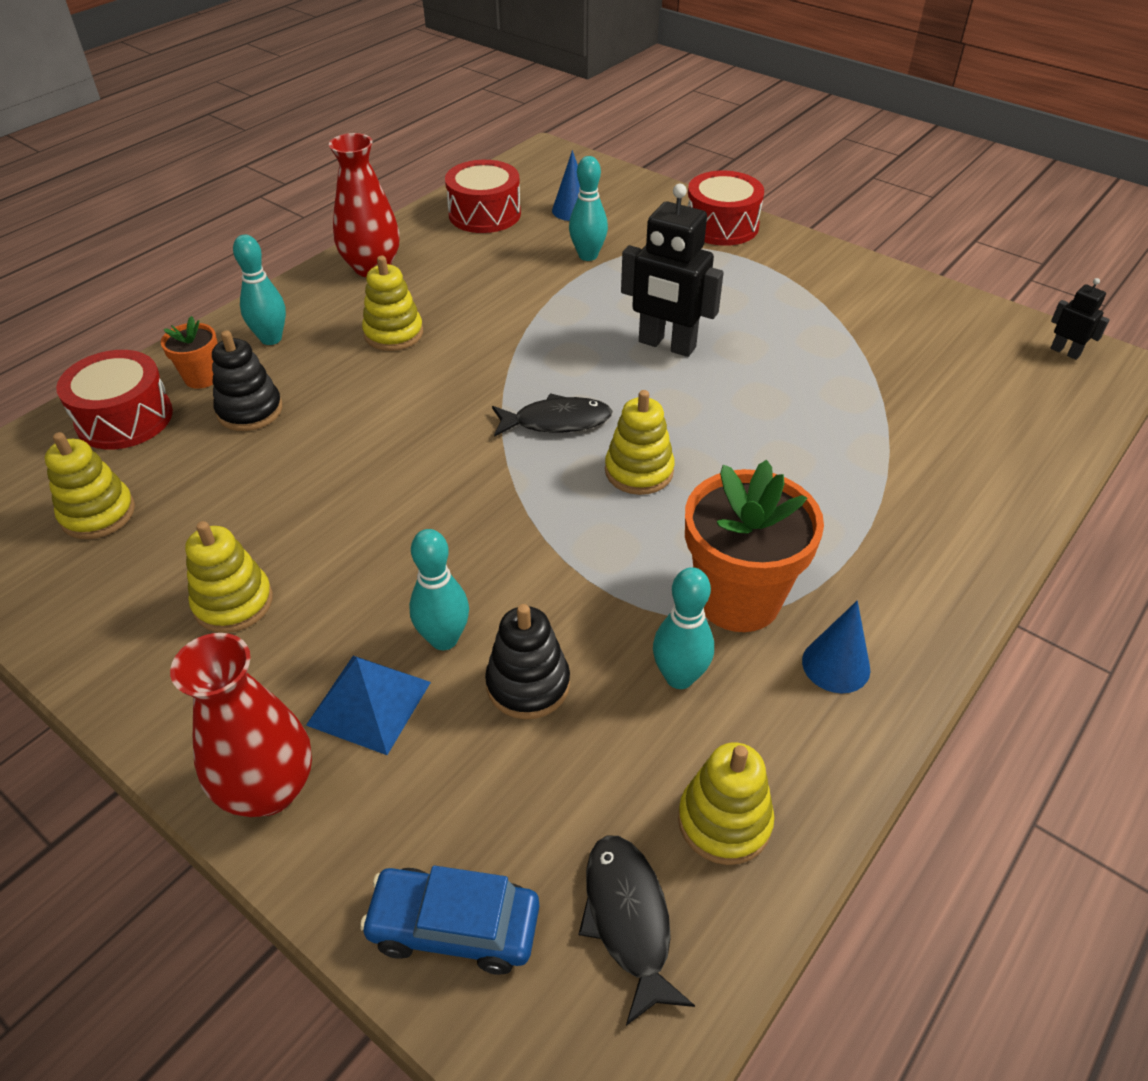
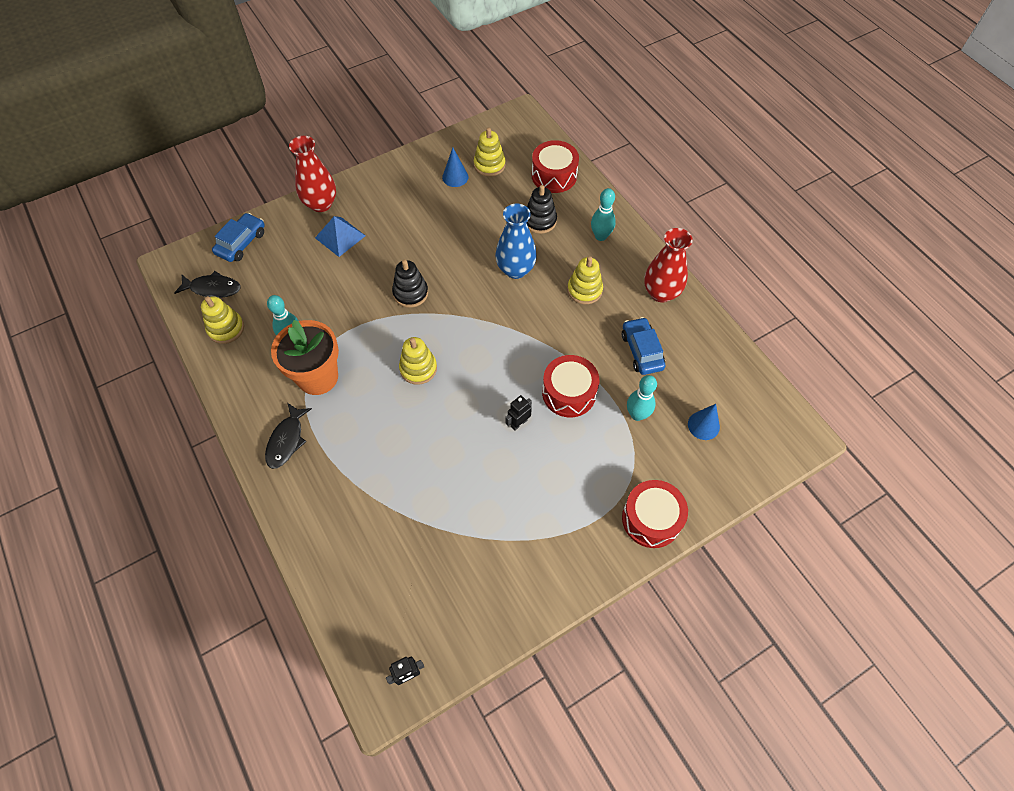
camera: 110 degrees right, 15 degrees up
(202, 378) = (576, 205): orange flower pot -> none
(233, 603) = (414, 203): yellow stacking toy -> none
(376, 413) = (515, 269): none -> blue vase
(444, 639) = (357, 265): turquoise bowling pin -> none
(484, 214) = (713, 369): red drum -> red drum (569, 393)
(484, 267) = (641, 351): none -> blue car
(528, 684) = (319, 287): black stacking toy -> black stacking toy (410, 293)
(556, 421) = (473, 344): black fish -> black fish (287, 440)
(666, 345) = (518, 423): black robot -> black robot, size x0.49
(836, 665) = (263, 398): blue cone -> blue cone (455, 177)

